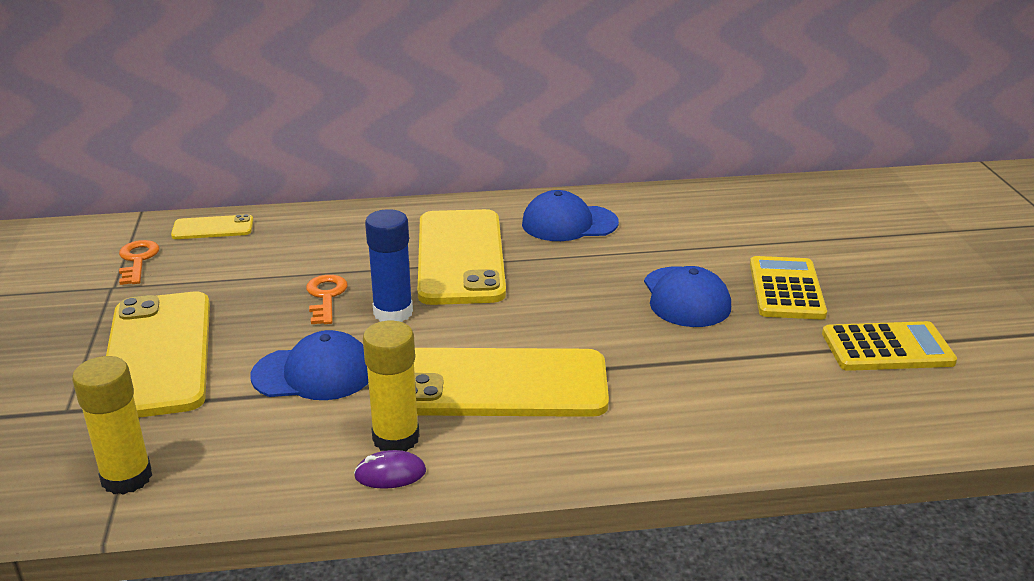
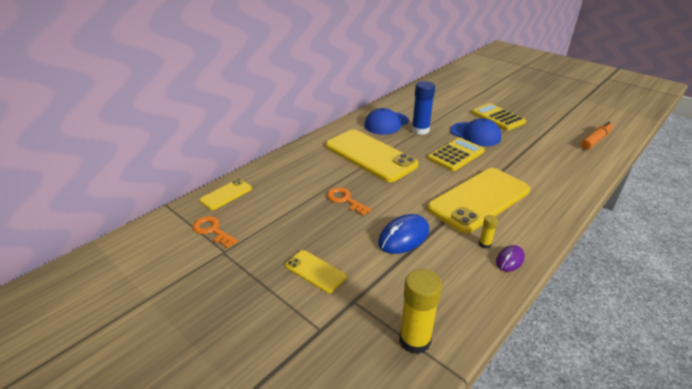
camera: 40 degrees left, 5 degrees up
(157, 354) = (315, 271): yellow phone -> yellow phone, size x0.47
(314, 373) = (403, 237): blue cap -> blue mouse
(393, 312) = (386, 192): blue glue stick -> blue glue stick (420, 130)
(396, 438) = (484, 244): yellow glue stick -> yellow glue stick, size x0.48
(887, 348) = (557, 124): yellow calculator -> yellow calculator (456, 155)
(915, 405) = (595, 140): none -> orange marker

